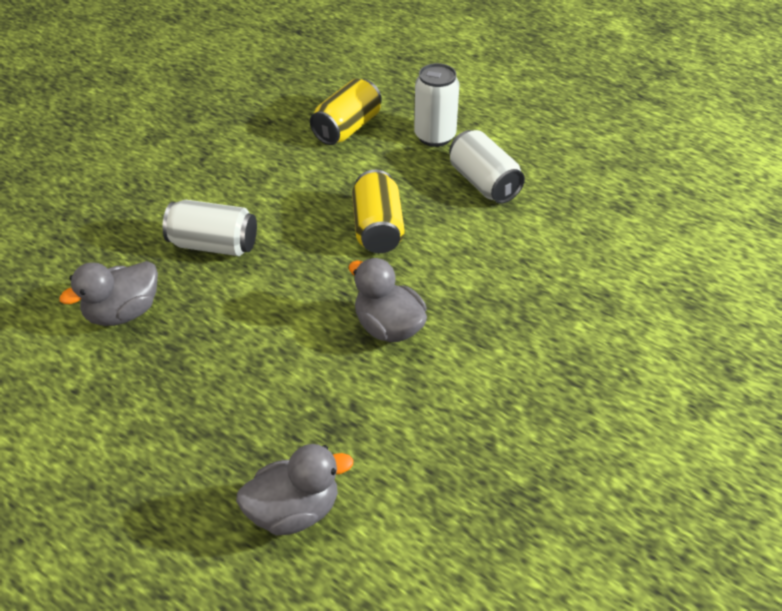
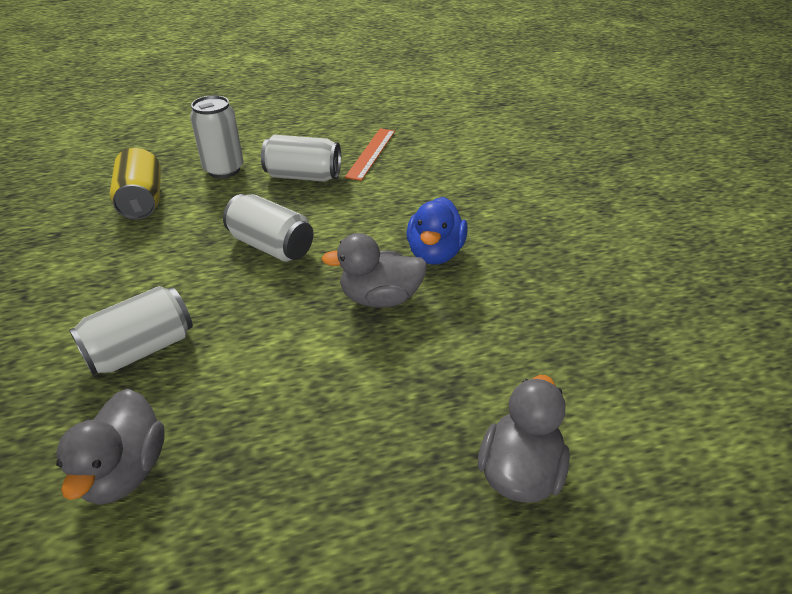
camera: 50 degrees left, 5 degrees down
(377, 229) = (271, 246): yellow can -> white can
(480, 325) = (435, 253): none -> blue duck
(571, 198) = (371, 153): none -> orange ruler

